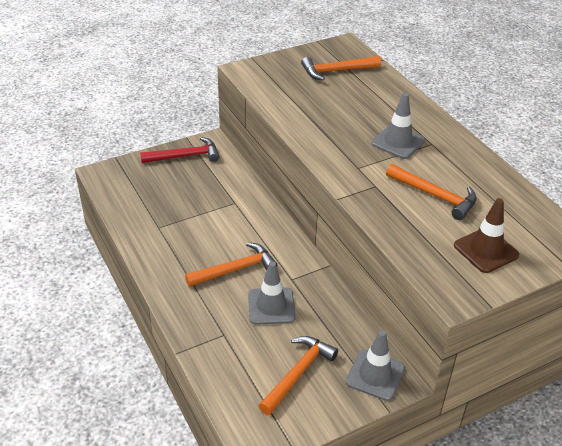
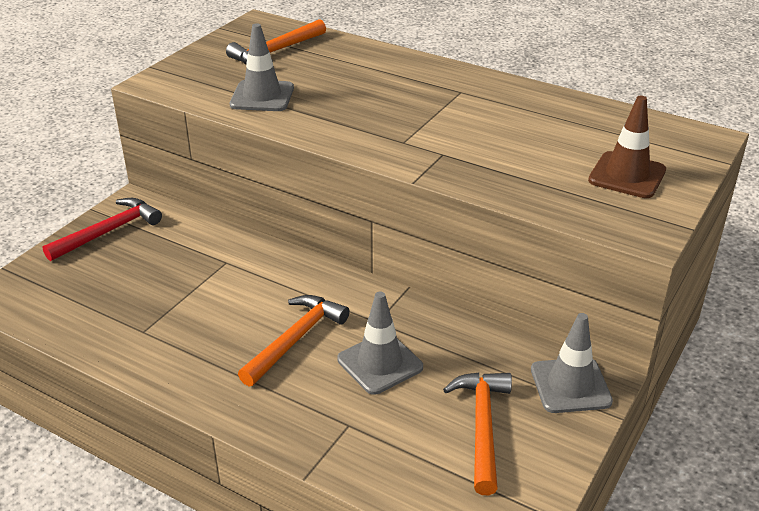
camera: 30 degrees left, 5 degrees down
(398, 142) = (422, 101): grey traffic cone -> grey traffic cone (262, 96)
(435, 196) = (518, 141): orange hammer -> none

